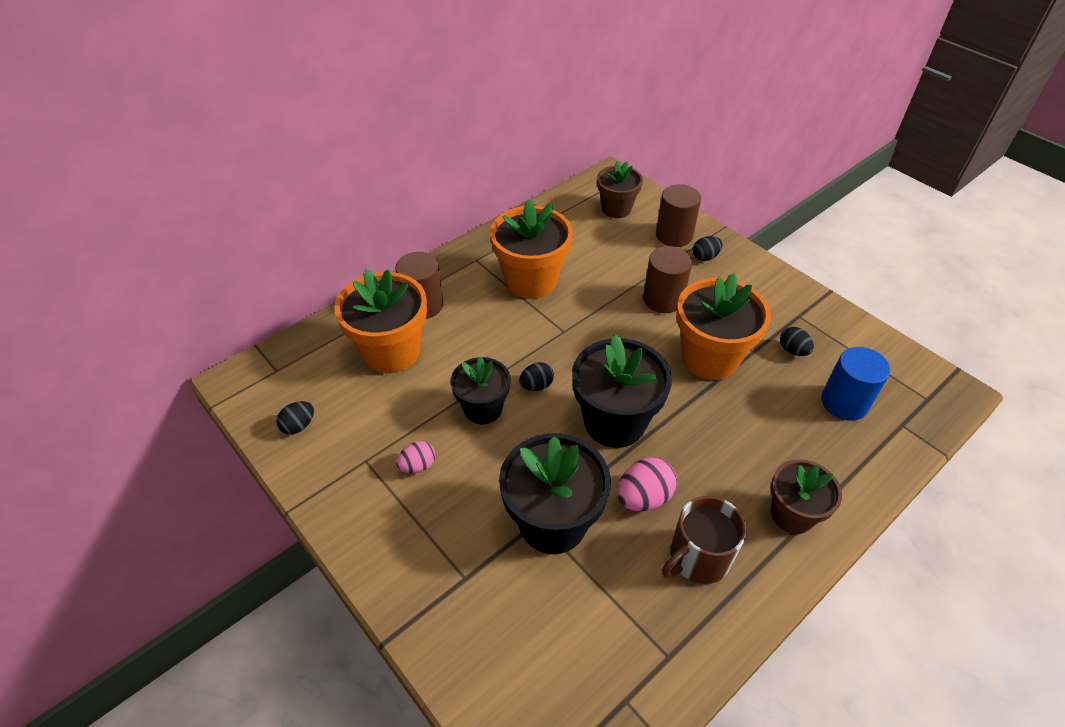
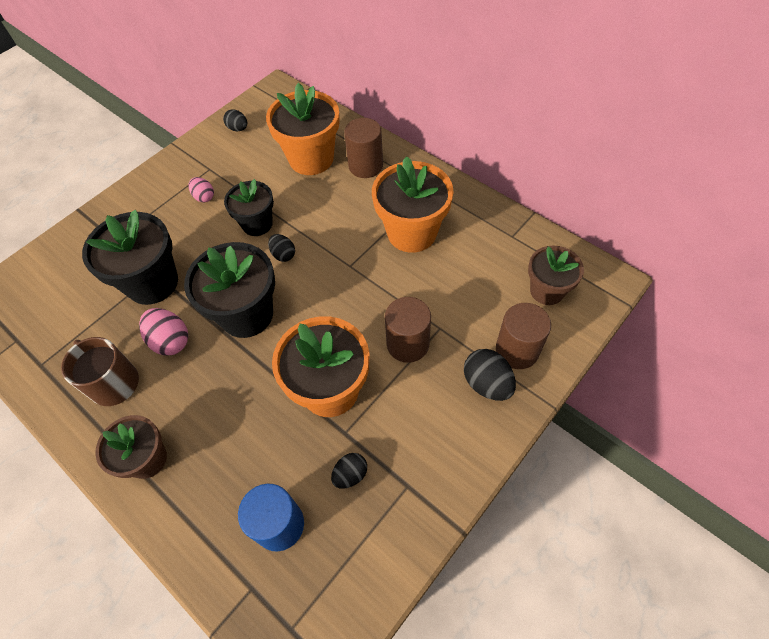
camera: 85 degrees right, 10 degrees up
(705, 257) = (487, 384): black egg -> black egg, size x1.57

